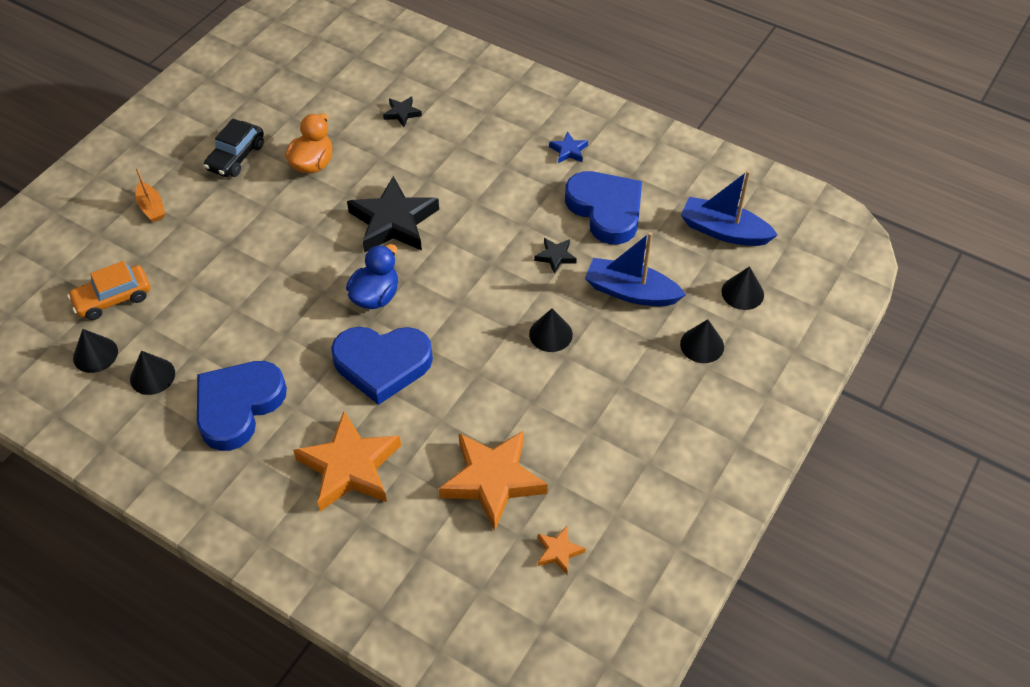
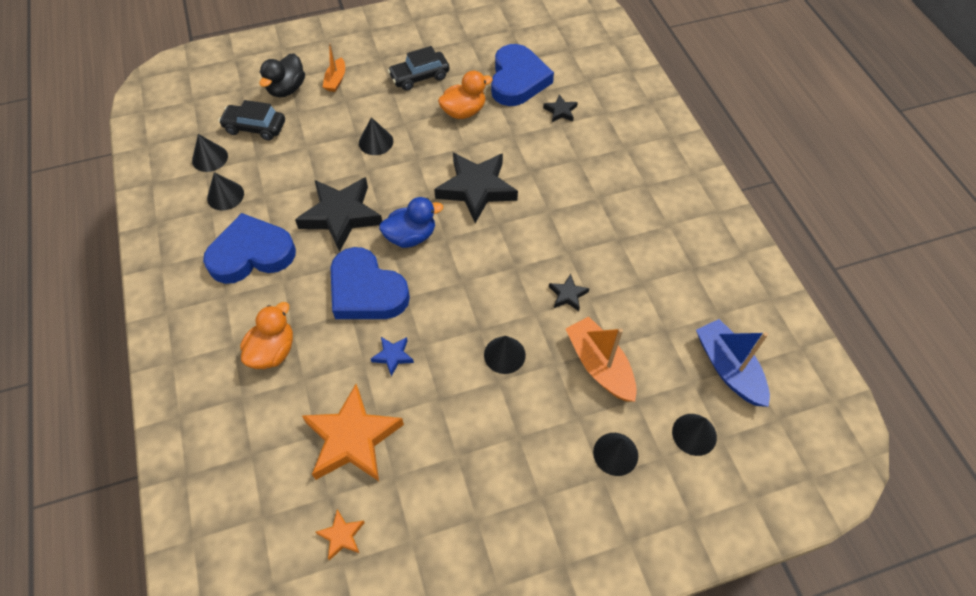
camera: 40 degrees right, 5 degrees up
(107, 245) = (287, 89): none -> black duck
(113, 299) = (255, 127): orange car -> black car
(255, 238) = (376, 142): none -> black cone
(291, 320) = (341, 216): none -> black star
(350, 467) = (273, 351): orange star -> orange duck
(569, 151) = (660, 216): blue star -> blue star (393, 356)
(606, 210) = (644, 283): blue heart -> blue heart (517, 80)
(631, 292) = (599, 365): blue boat -> orange boat

